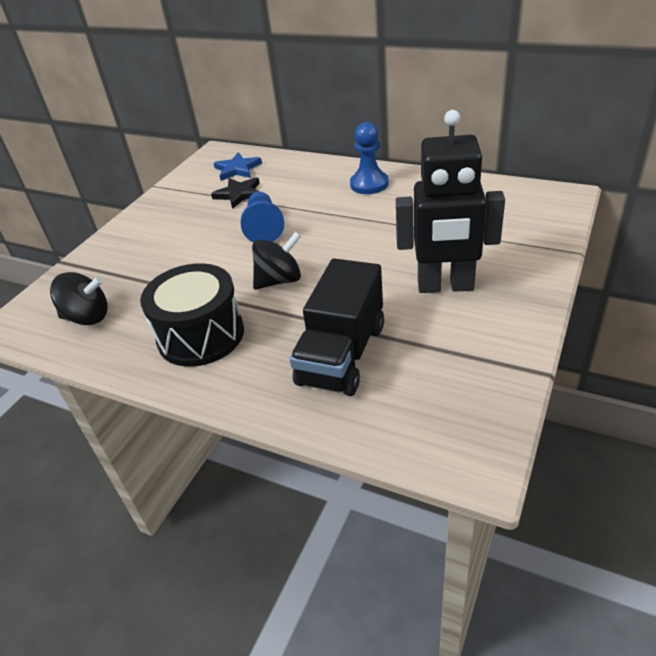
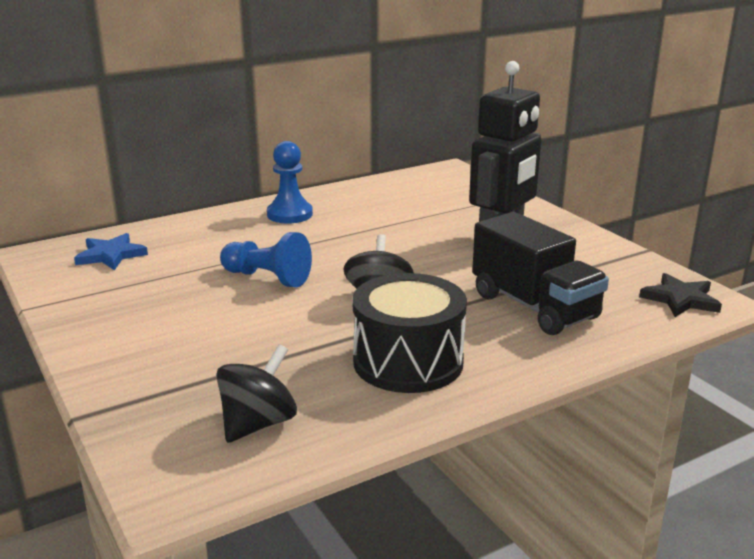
camera: 60 degrees left, 15 degrees down
(239, 194) = (170, 270): black star -> black star (680, 299)

